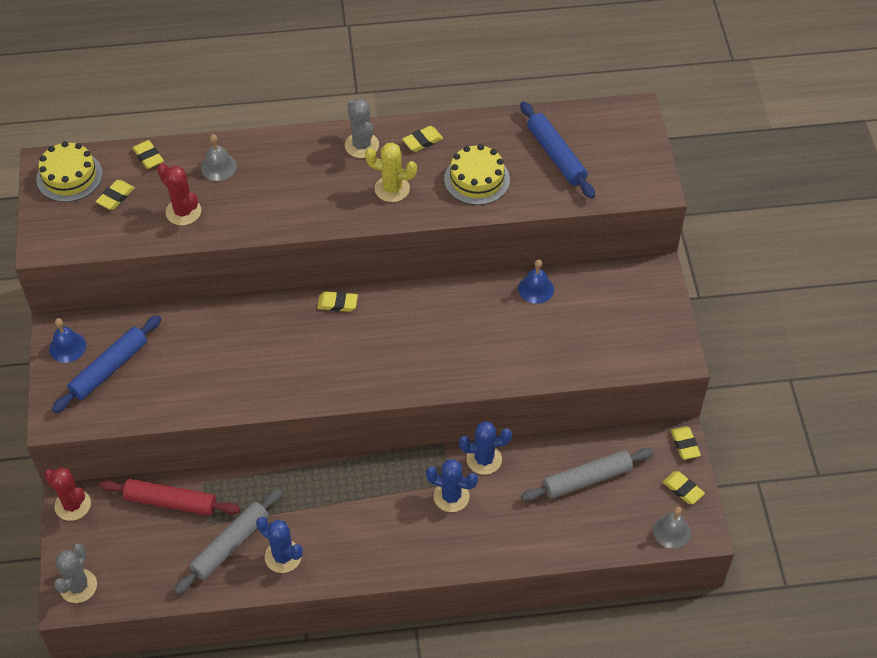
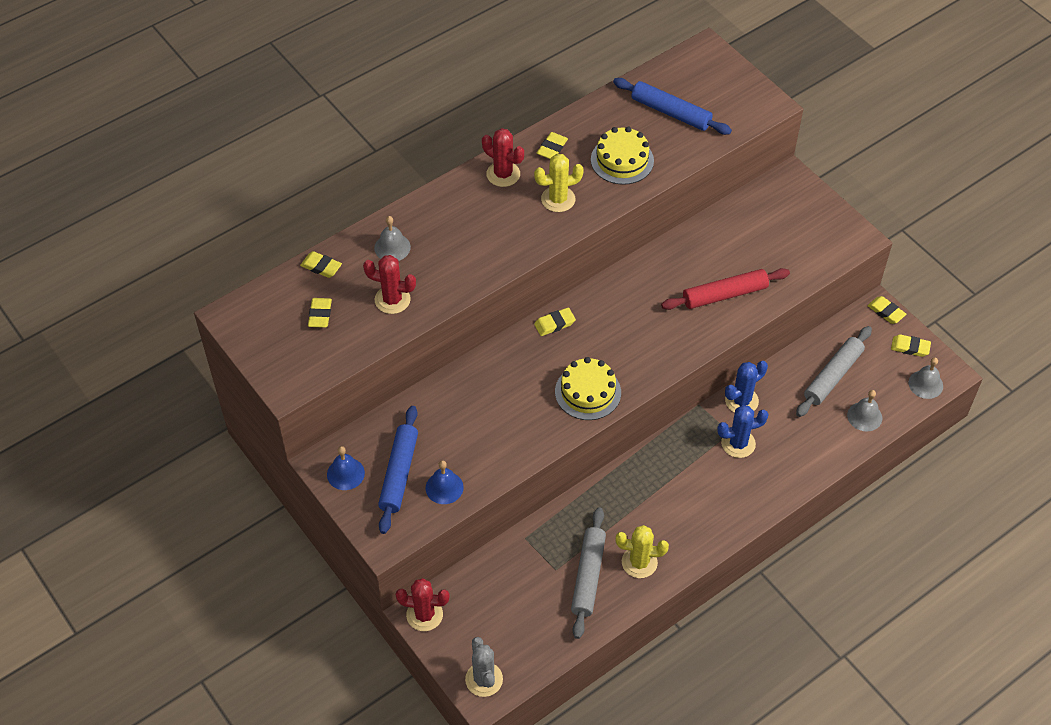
camera: 30 degrees left, 0 degrees up
(69, 176) = (262, 316): yellow cake -> yellow cake (588, 392)
(171, 502) = (509, 567): red rolling pin -> red rolling pin (724, 294)
(283, 556) = (639, 562): blue cactus -> yellow cactus
(362, 145) = (503, 174): grey cactus -> red cactus
(536, 289) = (707, 235): blue bell -> blue bell (444, 487)
(589, 531) = (864, 416): none -> grey bell

